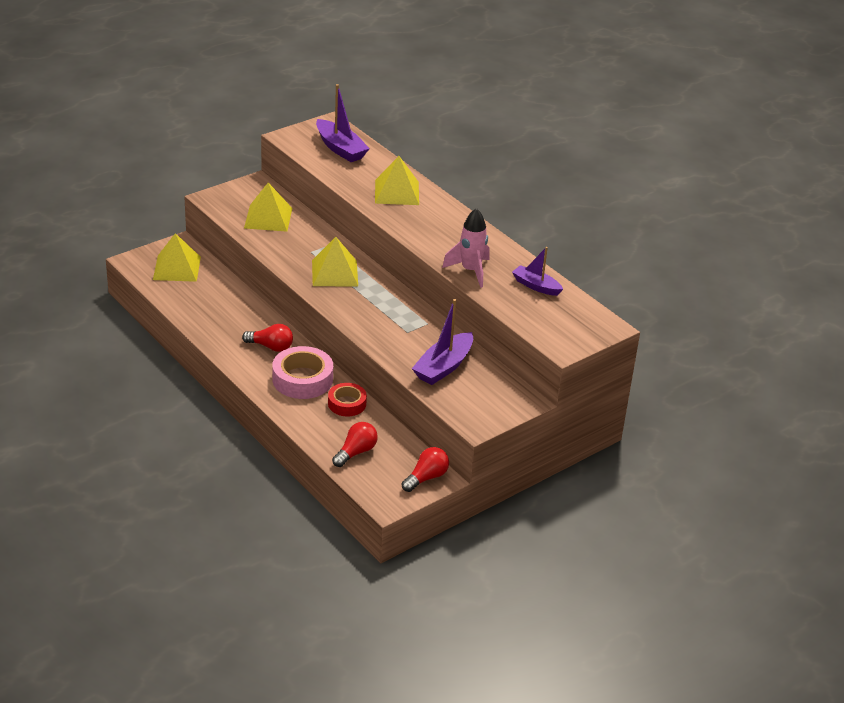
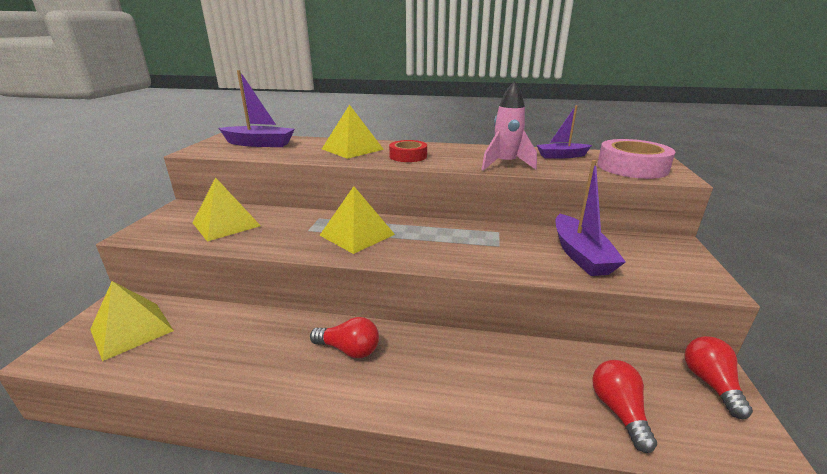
camera: 40 degrees left, 10 degrees down
(271, 347) = (349, 349): red light bulb -> red light bulb turned 45 degrees clockwise
(302, 379) = (432, 363): pink tape -> pink tape (632, 167)
(347, 404) = (512, 358): red tape -> red tape (408, 156)

